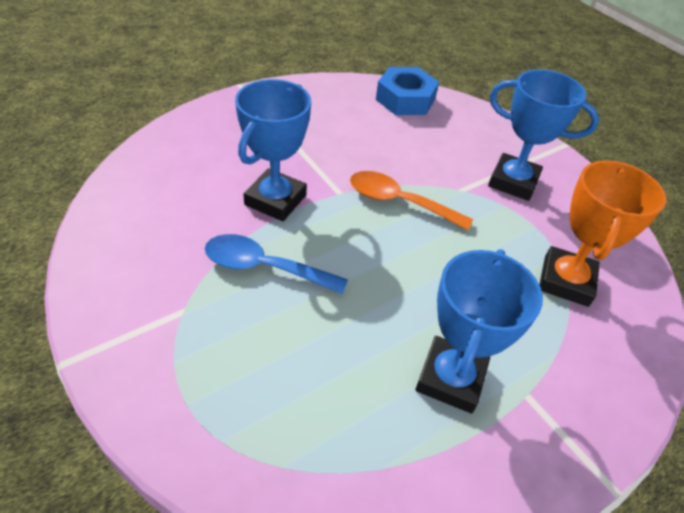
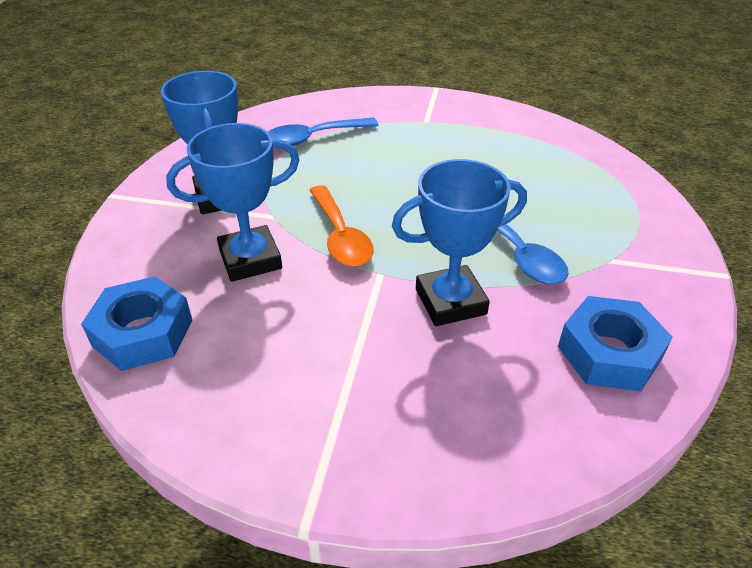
camera: 130 degrees left, 5 degrees down
(143, 224) = (609, 353): none -> blue nut
(450, 378) = (459, 144): blue trophy -> blue trophy (250, 259)
(565, 281) = (313, 138): orange trophy -> blue spoon

